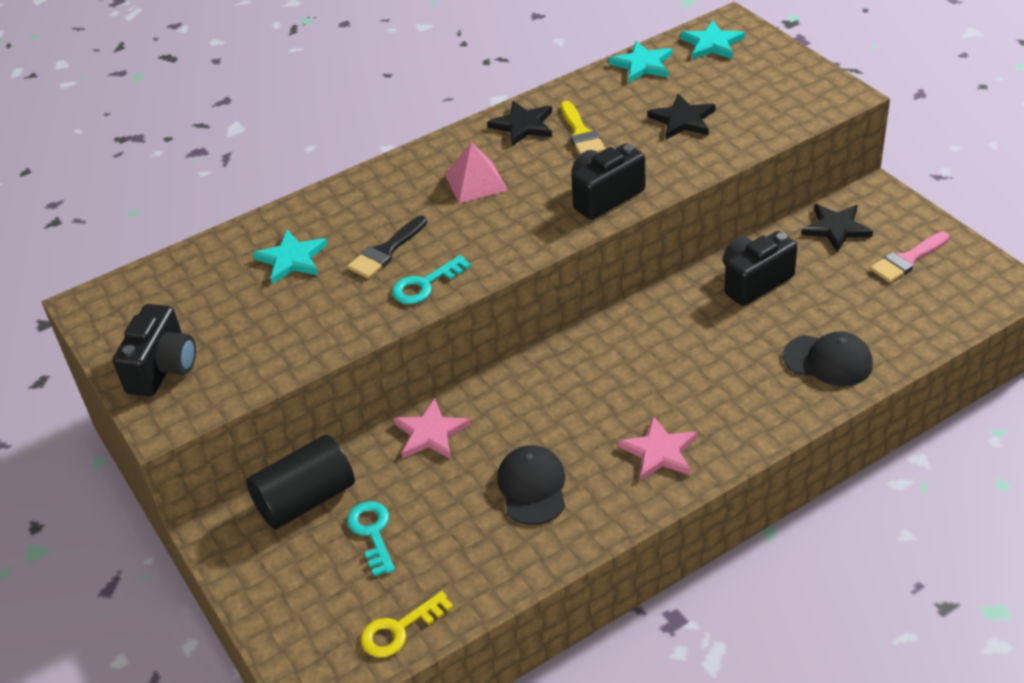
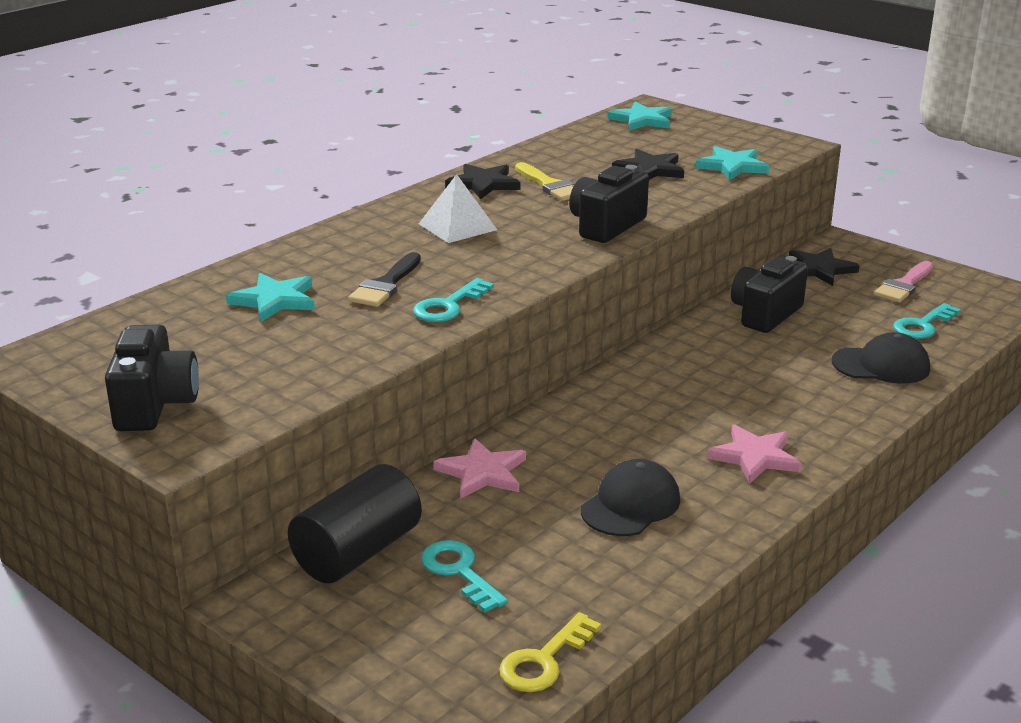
camera: 20 degrees left, 15 degrees down
(476, 182) = (457, 226): pink pyramid -> white pyramid
(532, 487) = (630, 505): black cap -> black cap turned 60 degrees clockwise
(642, 65) = (581, 137): turquoise star -> turquoise star (732, 166)
(895, 315) = (923, 325): none -> turquoise key

